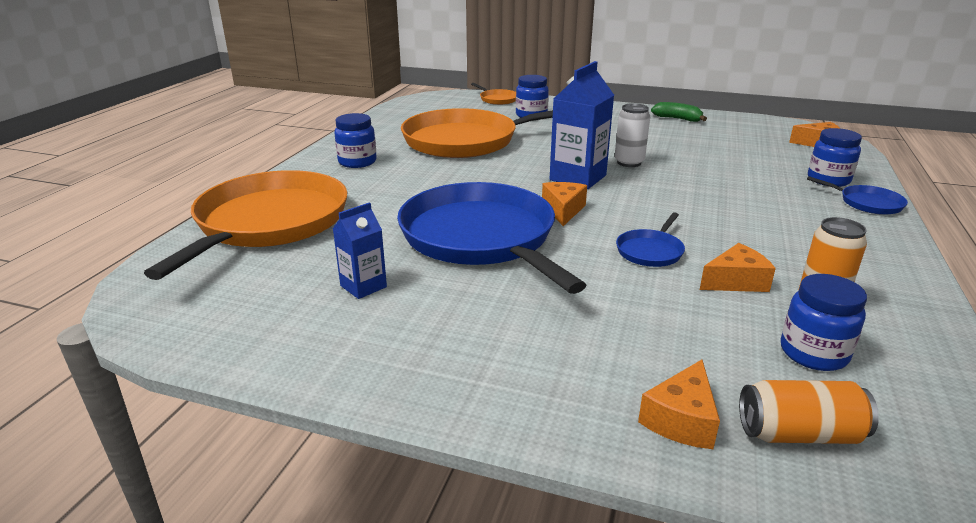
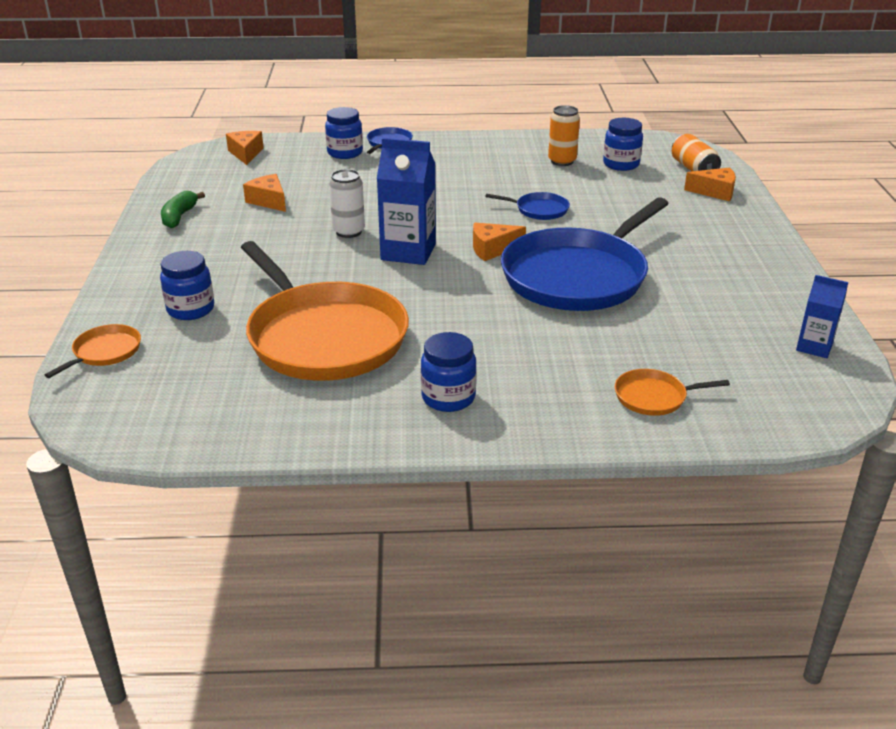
camera: 110 degrees left, 5 degrees up
(268, 223) = (654, 397): orange pan -> orange pan, size x0.41
(363, 286) = (702, 307): blue carton -> blue carton (814, 347)
(735, 281) = (558, 183): orange cheese -> orange cheese (269, 201)

